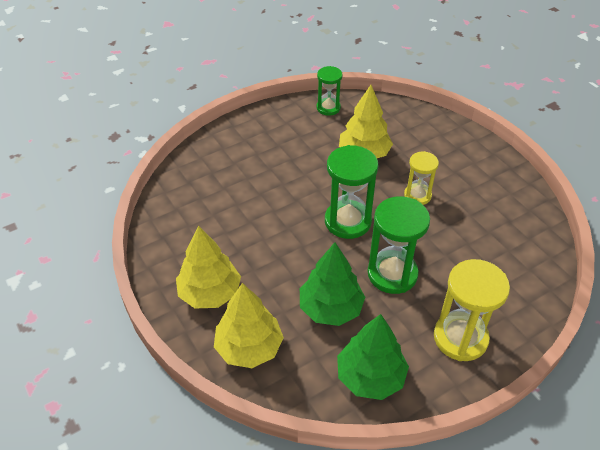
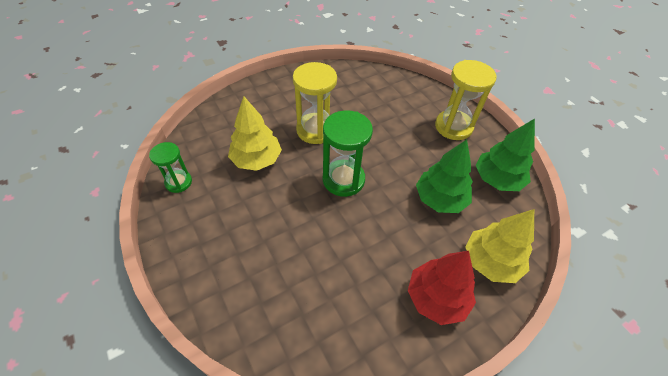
camera: 90 degrees left, 5 degrees up
(210, 293) = (437, 298): yellow tree -> red tree
(392, 274) = (400, 156): green hourglass -> none
(417, 195) = (315, 130): yellow hourglass -> yellow hourglass, size x1.65

